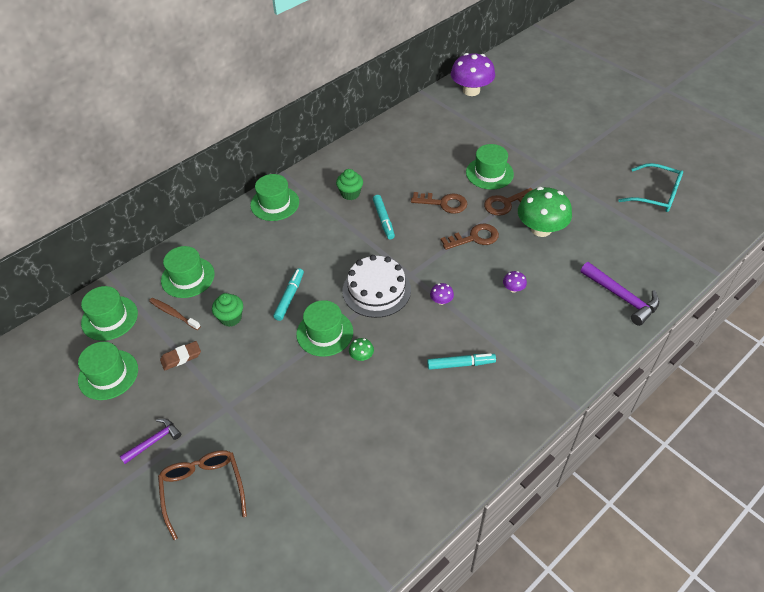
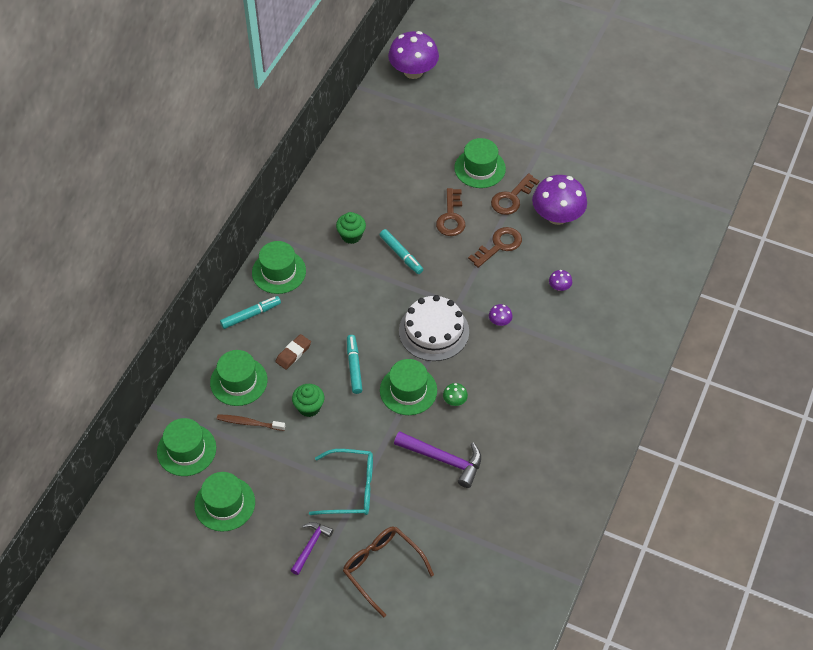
camera: 25 degrees left, 5 degrees up
(181, 357) = (285, 462): brown eraser -> brown eraser (293, 353)
(443, 203) = (451, 217): brown key -> brown key turned 105 degrees clockwise
(460, 364) = (547, 376): turquoise marker -> turquoise marker (251, 315)
(541, 229) = (557, 216): green mushroom -> purple mushroom
(621, 297) = (658, 263): purple hammer -> purple hammer (443, 459)
(656, 195) = (647, 144): turquoise glasses -> turquoise glasses (350, 488)

